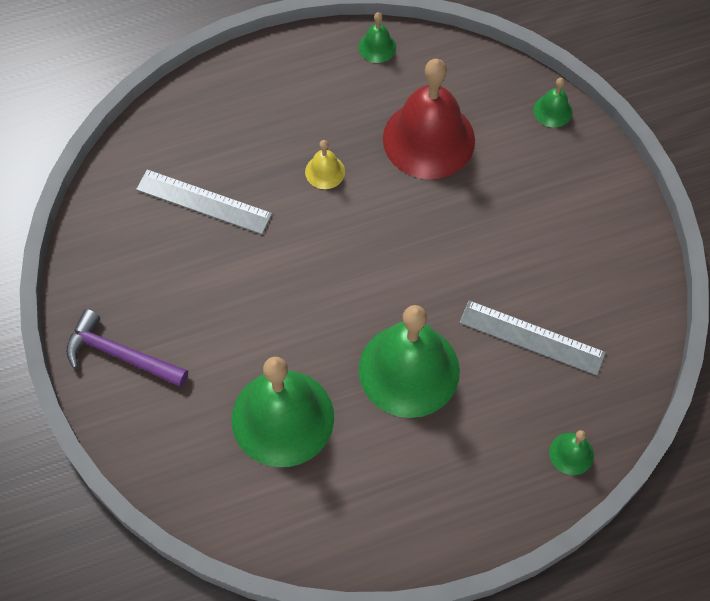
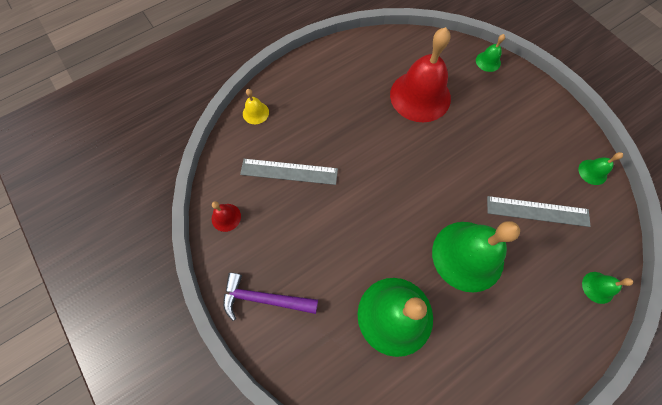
camera: 15 degrees left, 5 degrees up
(100, 242) = (226, 217): none -> red bell
(325, 171) = (362, 132): yellow bell -> yellow bell (255, 113)
(377, 47) = (367, 46): green bell -> green bell (592, 172)

